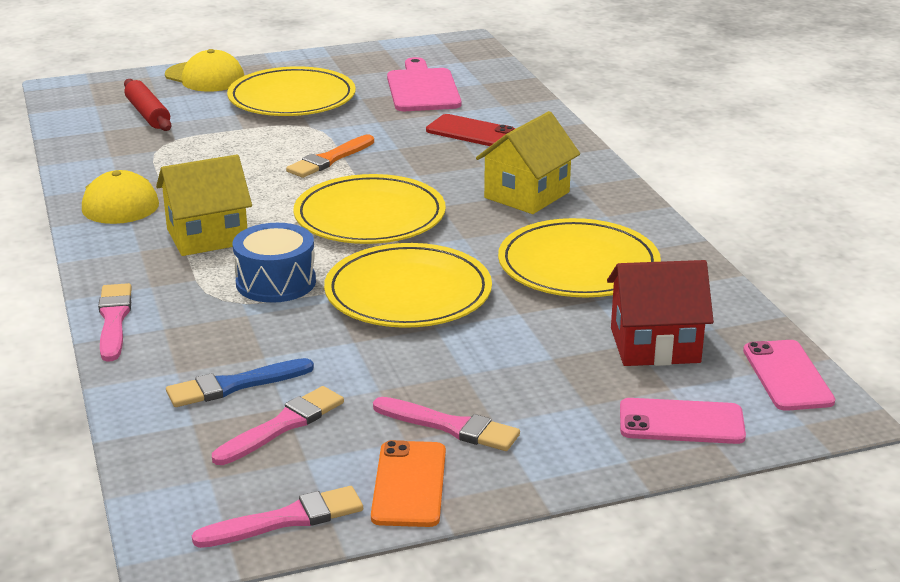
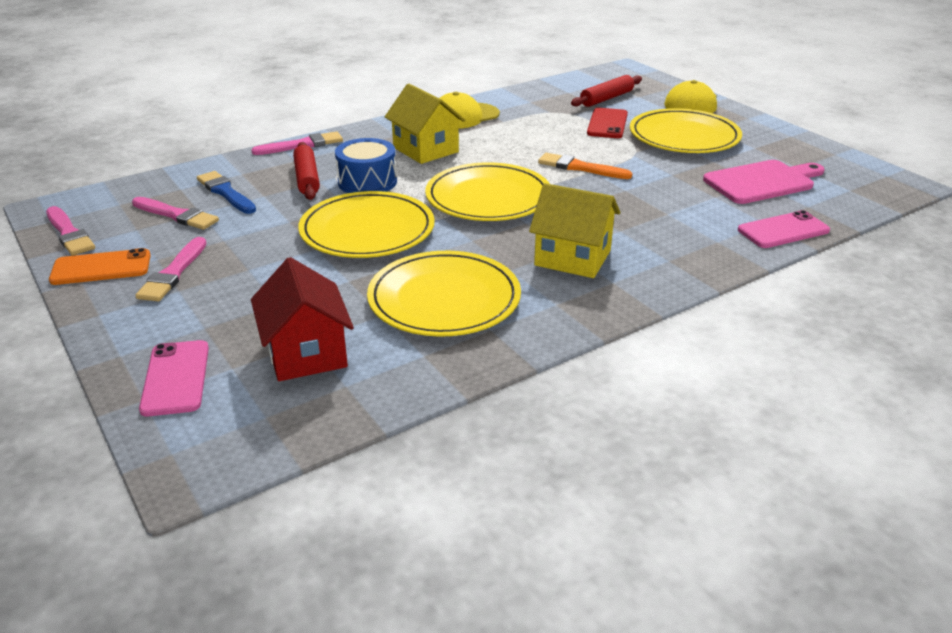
camera: 75 degrees right, 5 degrees up
(234, 322) = (307, 178): none -> red rolling pin
(471, 132) = (687, 216): red phone -> red phone (607, 124)
(787, 376) = (260, 438): pink phone -> pink phone (783, 230)

